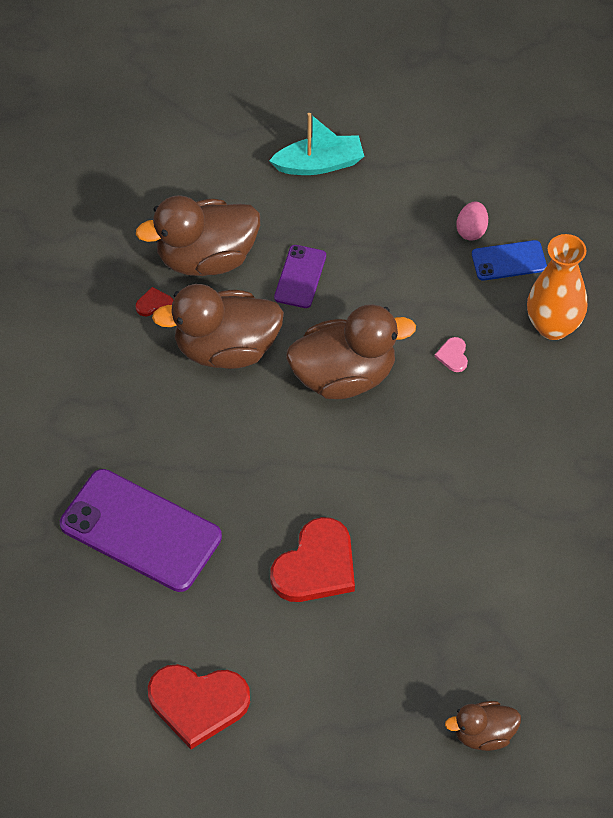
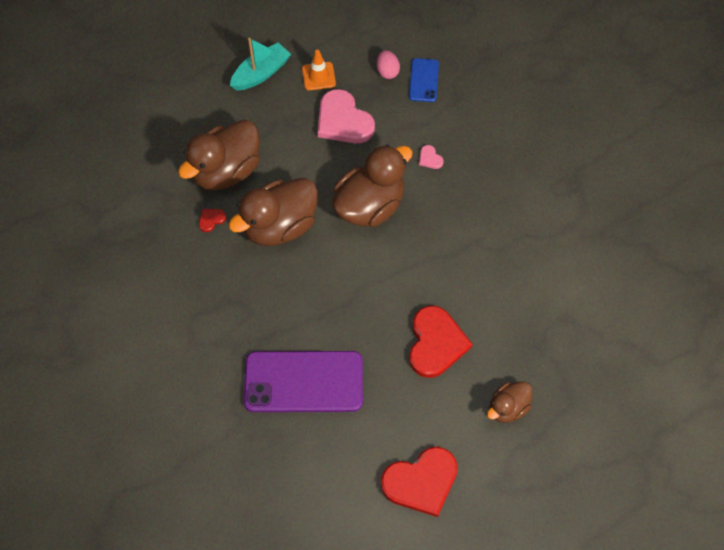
camera: 30 degrees left, 5 degrees up
(300, 277) = (297, 154): purple phone -> none
(379, 263) = (343, 120): none -> pink heart
(385, 198) = (318, 76): none -> orange traffic cone
(483, 734) = (615, 398): brown duck -> brown duck (507, 408)
(509, 261) = (423, 80): blue phone -> blue phone turned 45 degrees counterclockwise
(553, 326) = (479, 109): orange vase -> none

